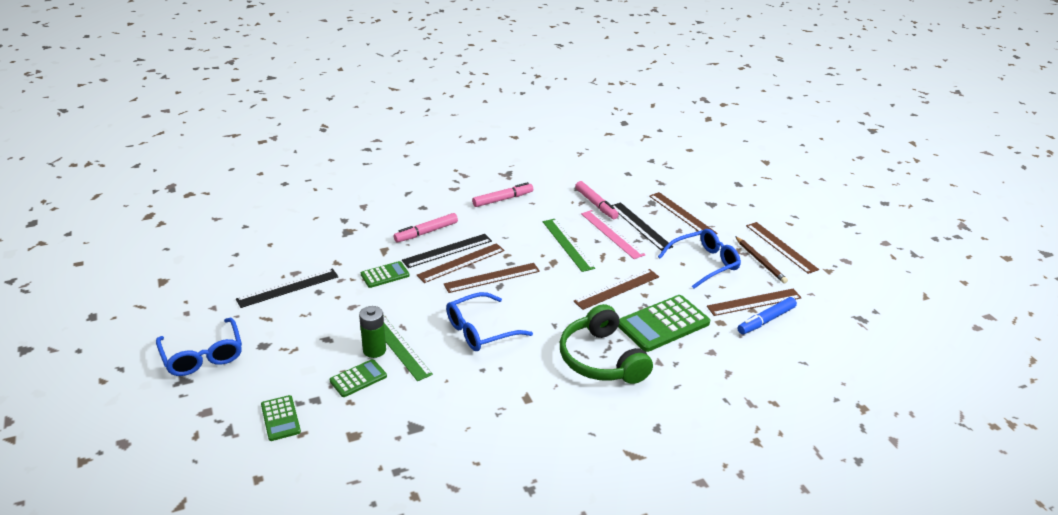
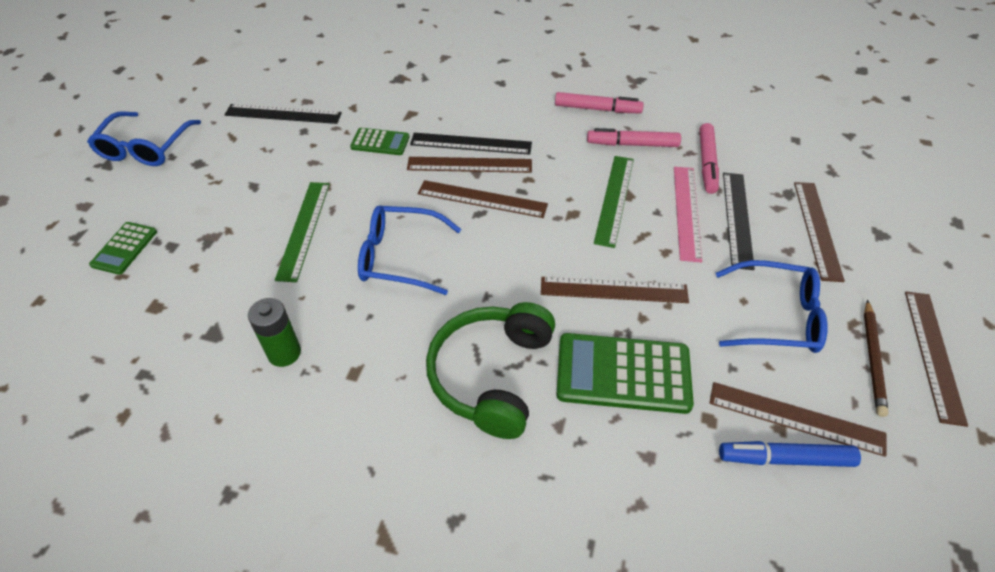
camera: 40 degrees right, 15 degrees up
(358, 378) = (229, 245): green calculator -> none
(374, 350) = (278, 222): green battery -> green battery (284, 353)
(426, 232) = (472, 113): pink marker -> pink marker (632, 144)

